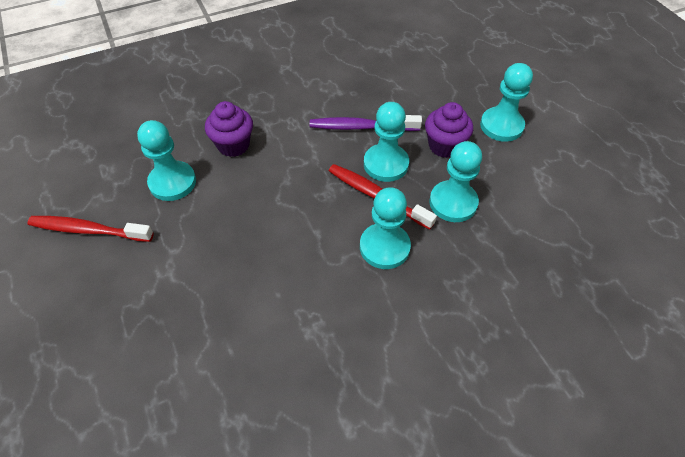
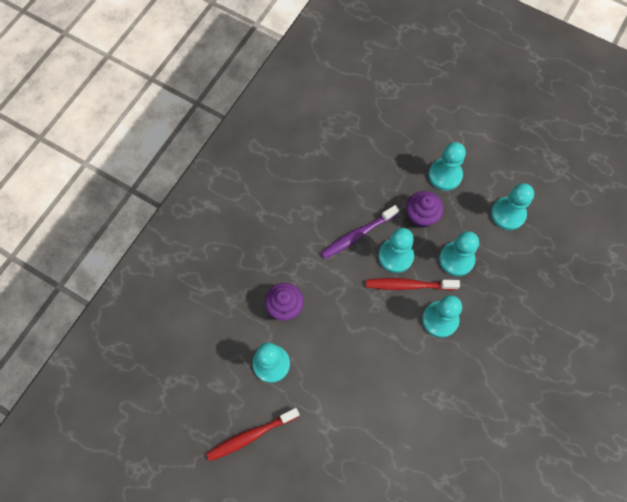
camera: 35 degrees left, 15 degrees up
(551, 194) = (508, 214): none -> turquoise pawn

